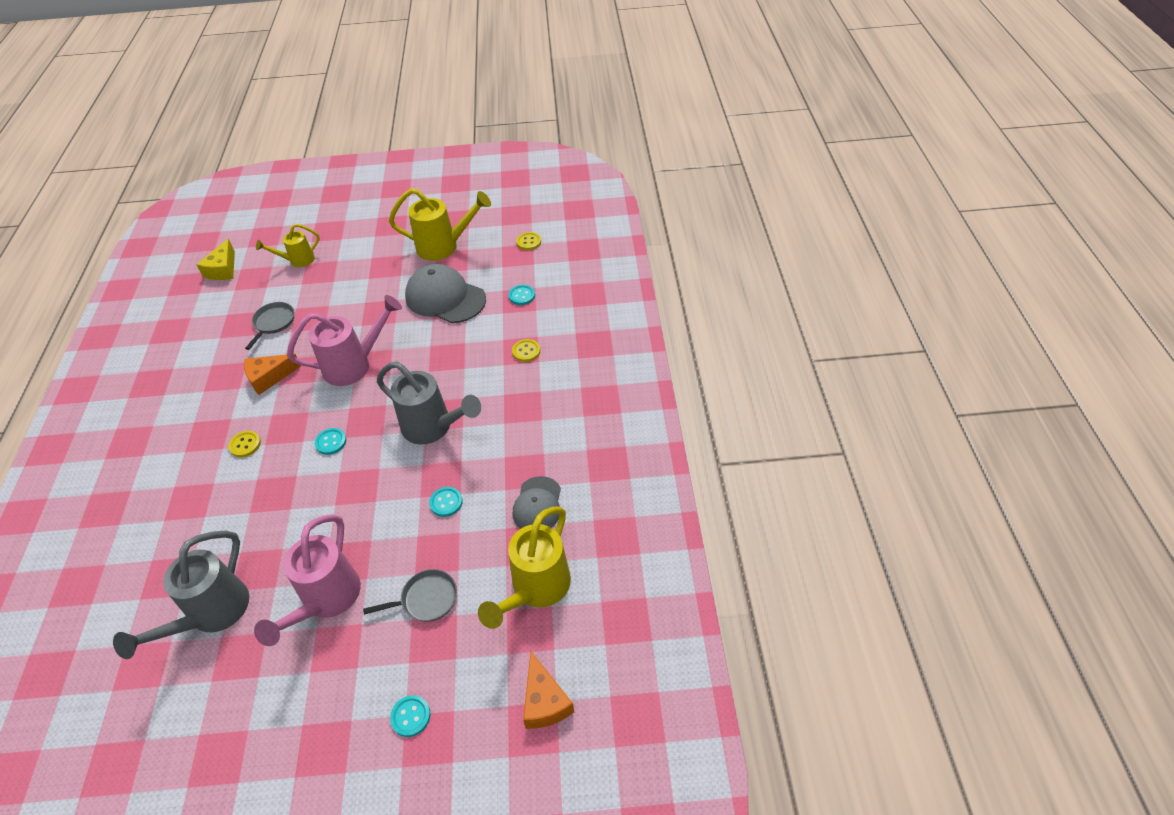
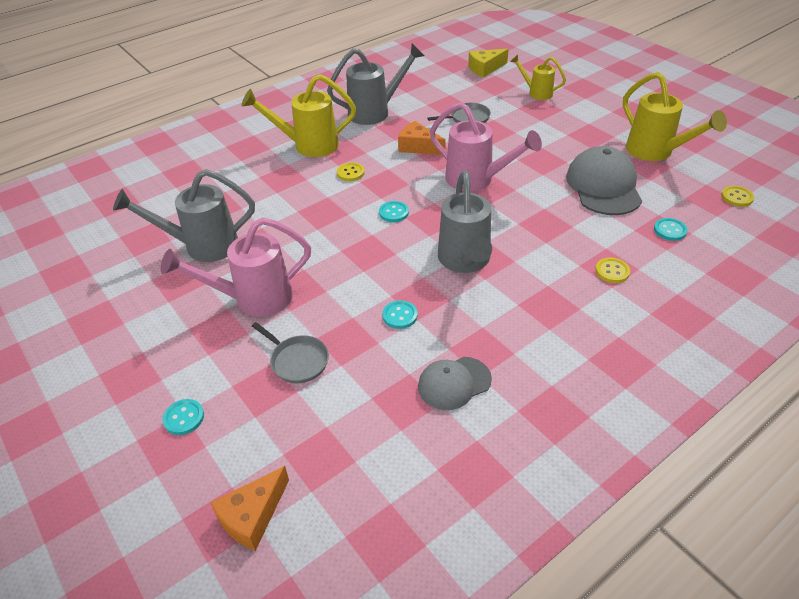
camera: 55 degrees right, 5 degrees down
(182, 379) = (376, 112): none -> grey watering can
(535, 590) = (362, 437): yellow watering can -> yellow watering can (308, 145)

